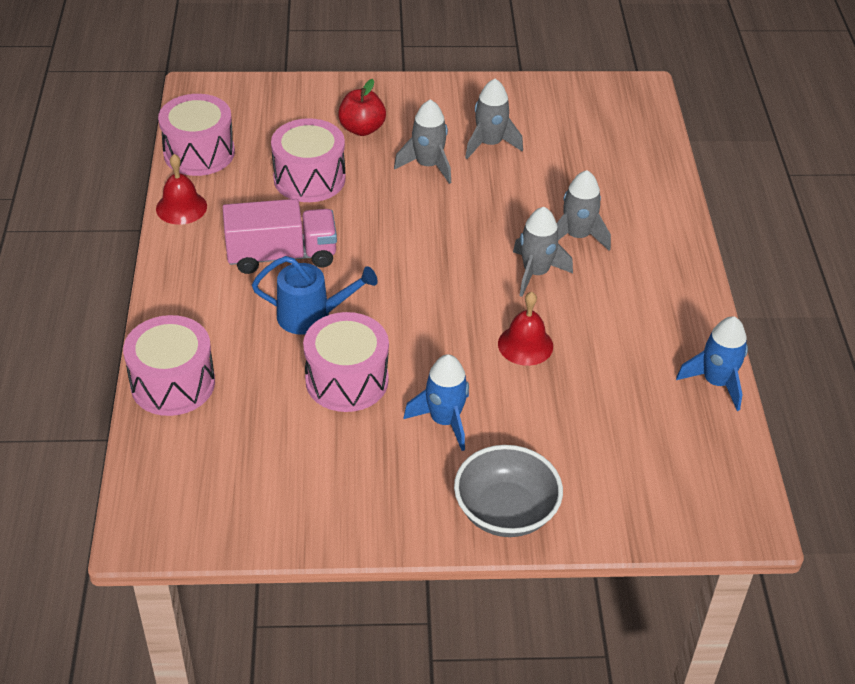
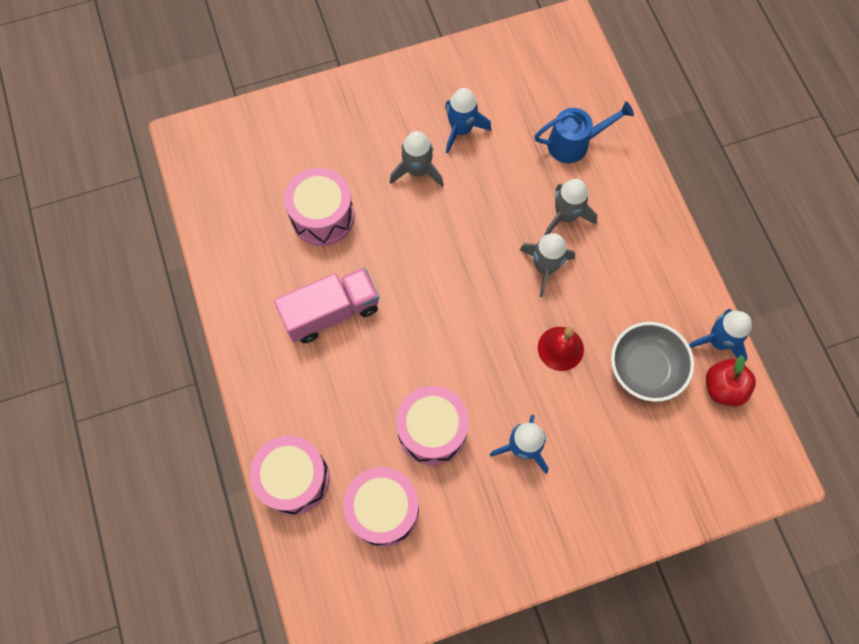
camera: 15 degrees left, 25 degrees up
(181, 207) = (225, 283): red bell -> none
(199, 153) = (216, 214): pink drum -> pink drum (383, 510)
(312, 316) = (380, 371): blue watering can -> blue watering can (575, 143)
(362, 129) = (346, 143): red apple -> red apple (723, 387)
(490, 144) = (461, 130): grey rocket -> blue rocket
(505, 511) = (597, 523): grey bowl -> grey bowl (645, 369)

